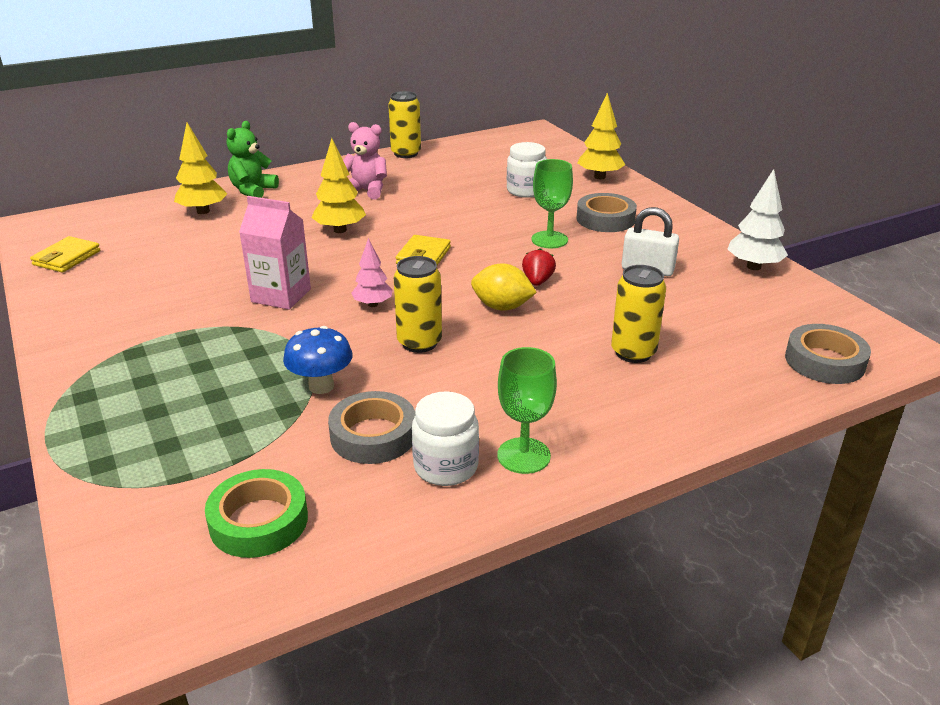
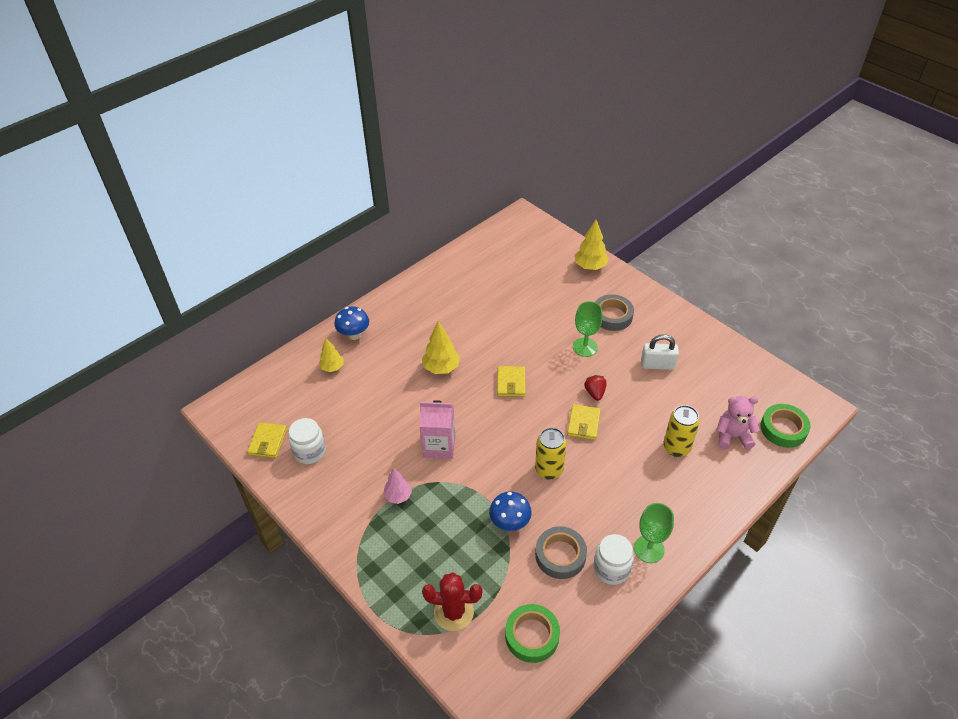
camera: 15 degrees left, 15 degrees up
(160, 466) = (453, 612): none -> red cactus
(203, 211) = (332, 367): yellow tree -> yellow tree, size x0.66
(253, 191) = (354, 335): green teddy bear -> blue mushroom
(366, 191) = (436, 317): pink teddy bear -> pink teddy bear (732, 436)
(373, 304) = (503, 440): pink tree -> pink tree (398, 496)
(406, 153) = (441, 264): yellow can -> none
(502, 307) = (583, 424): yellow lemon -> yellow wallet
(526, 191) = (547, 294): white jar -> white jar (310, 451)
(754, 267) = (720, 347): white tree -> none
(824, 361) = (783, 429): grey tape -> green tape

